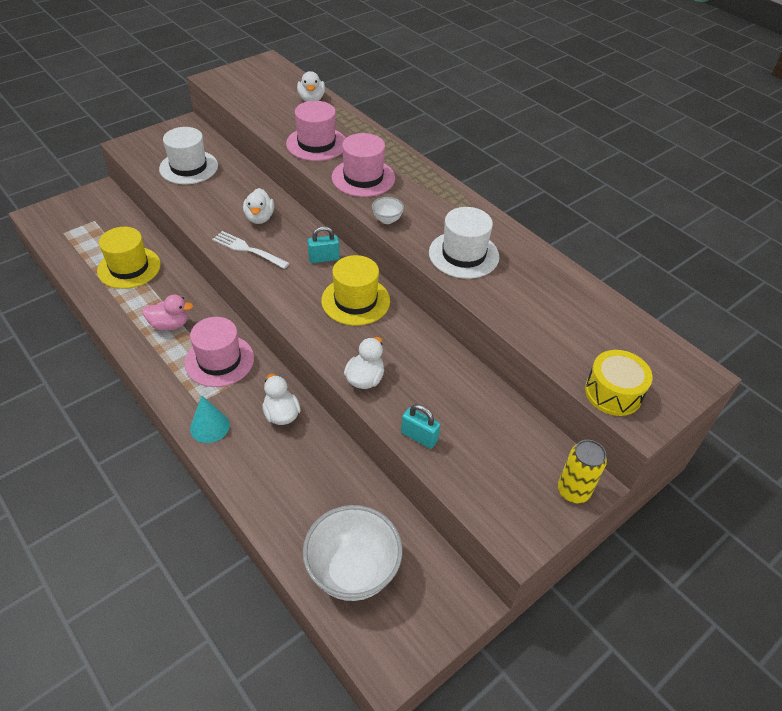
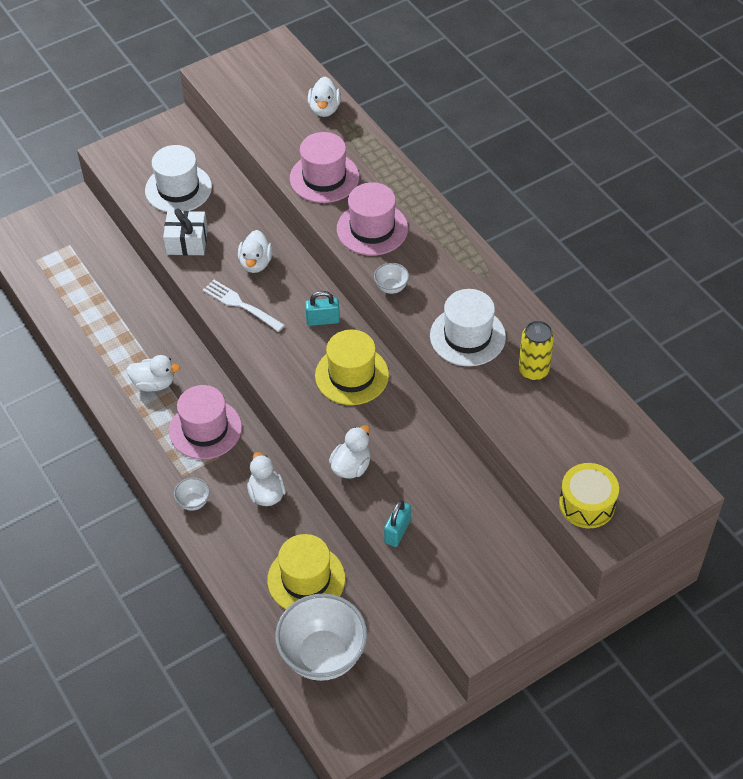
camera: 10 degrees right, 5 degrees up
(129, 267) = (109, 309): yellow hat -> yellow hat (306, 579)
(170, 324) = (154, 383): pink duck -> white duck
(197, 204) = (187, 242): none -> white gift
(209, 426) = (193, 502): turquoise cone -> white bowl
(419, 437) = (397, 531): turquoise padlock -> turquoise padlock turned 75 degrees clockwise
(573, 491) = (539, 596): yellow can -> yellow can (533, 370)

